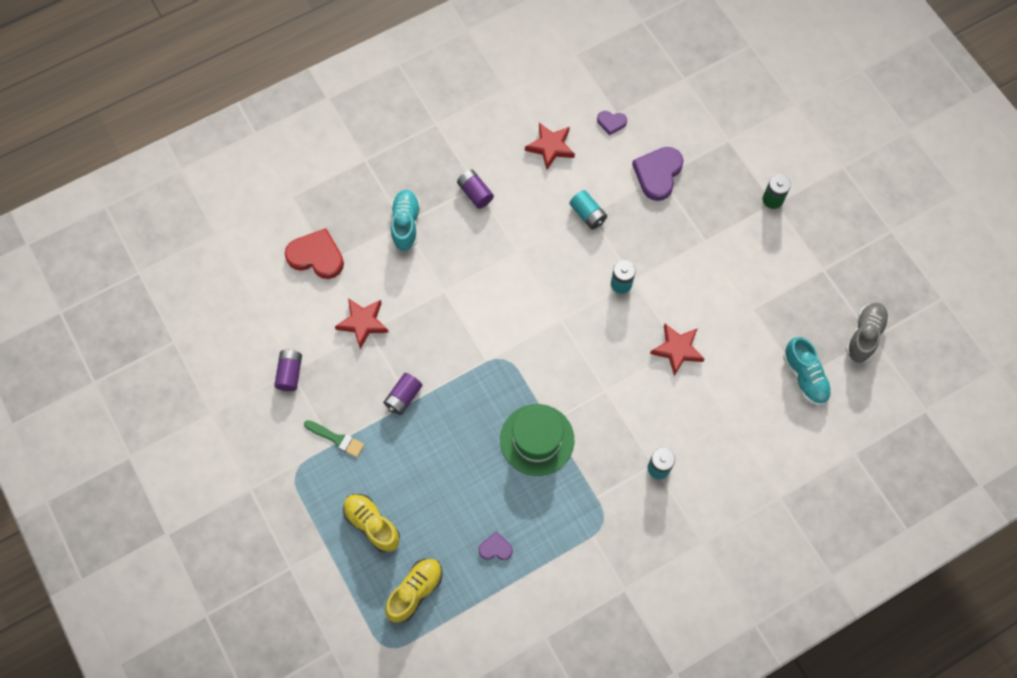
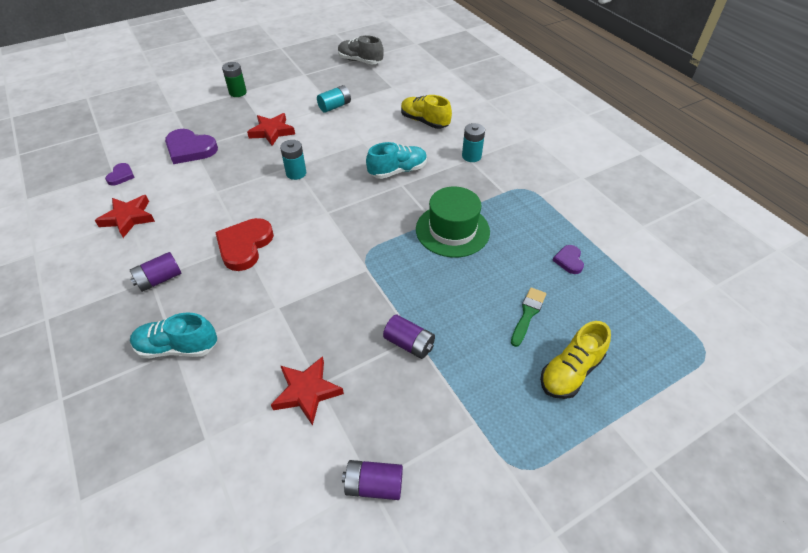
camera: 90 degrees left, 20 degrees down
(316, 256) = (193, 457): red heart -> red heart (244, 246)
(336, 439) = (467, 417): green brush -> green brush (527, 314)
(415, 591) = (635, 327): yellow shoe -> yellow shoe (424, 121)
(587, 214) = (217, 193): turquoise battery -> turquoise battery (335, 106)
(677, 349) = (364, 143): red star -> red star (272, 132)
(805, 377) = (391, 85): turquoise shoe -> turquoise shoe (397, 171)

